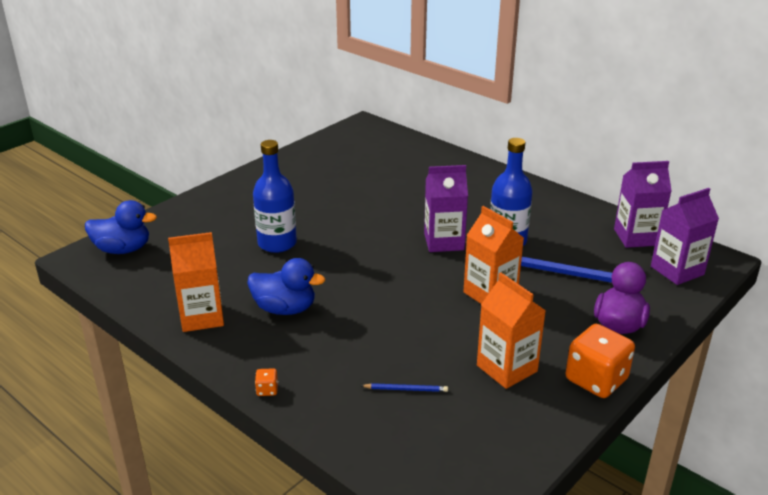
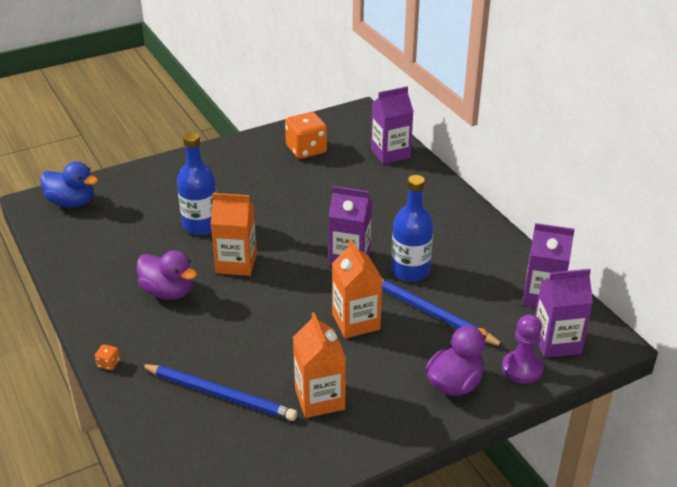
camera: 20 degrees right, 5 degrees up
(202, 317) = (97, 283): orange carton -> orange carton (236, 263)
(285, 309) = (168, 292): blue duck -> purple duck
(406, 389) = (220, 394): blue pencil -> blue pencil, size x2.20
(417, 151) = (390, 153): none -> purple carton
(596, 380) = (392, 432): orange dice -> orange dice (306, 150)
(665, 298) = (522, 368): none -> purple pawn

